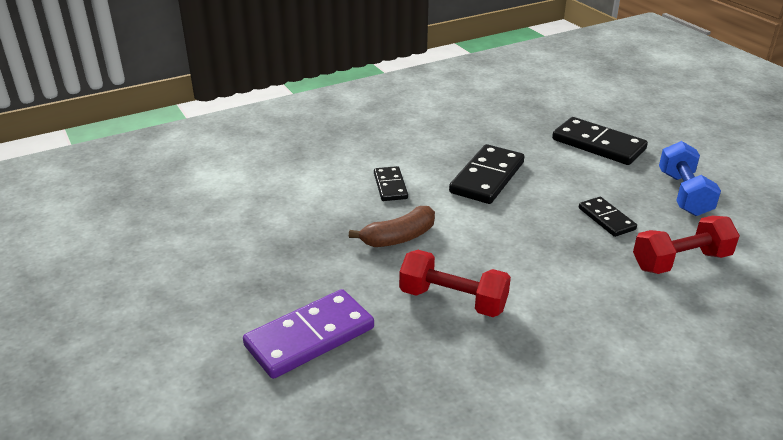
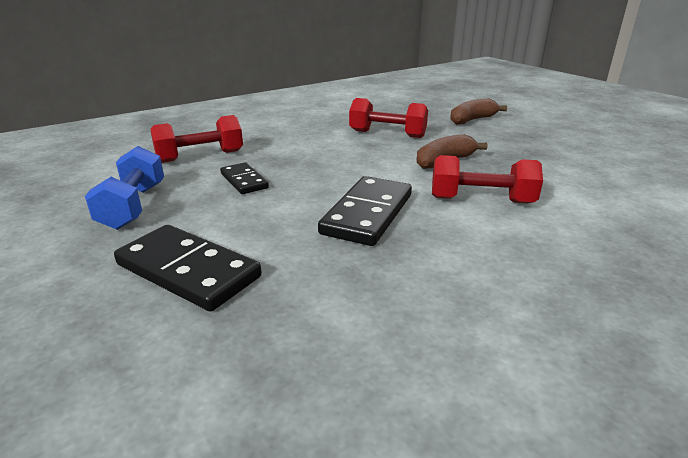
camera: 175 degrees right, 5 degrees down
(309, 337) = (472, 120): purple domino -> brown banana
(390, 186) = (481, 200): black domino -> red dumbbell

